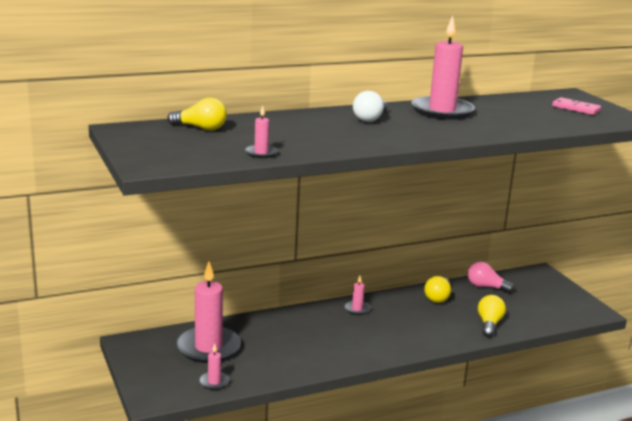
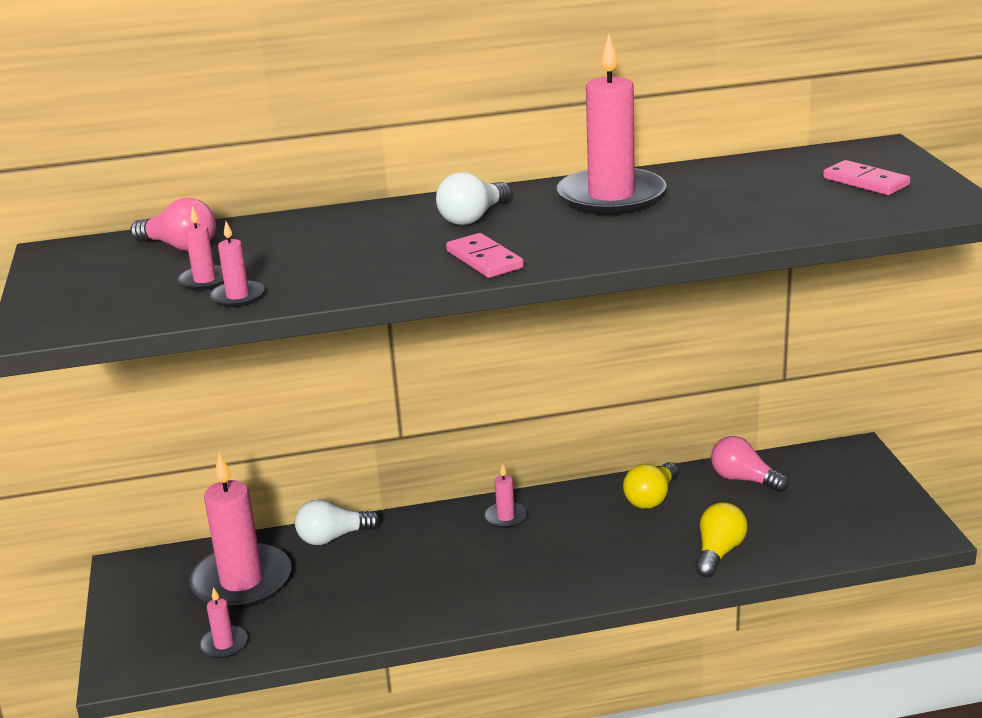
camera: 15 degrees right, 5 degrees up
(201, 128) = (180, 246): yellow light bulb -> pink light bulb
(232, 145) = (205, 280): none -> pink candle
(255, 322) = (333, 537): none -> white light bulb
(395, 138) = (484, 259): none -> pink domino

